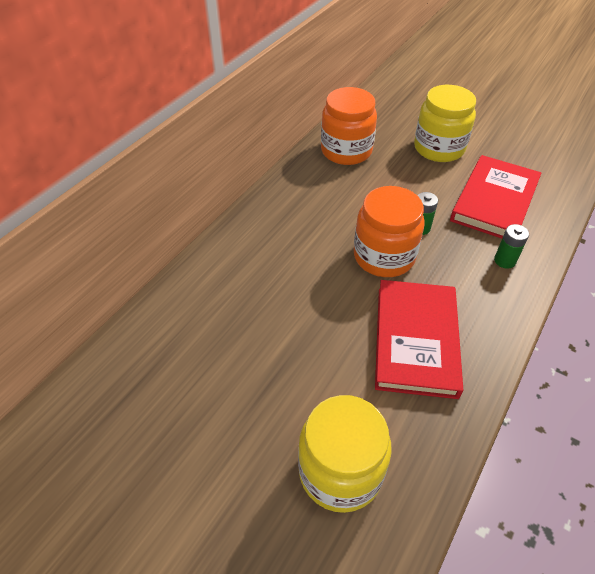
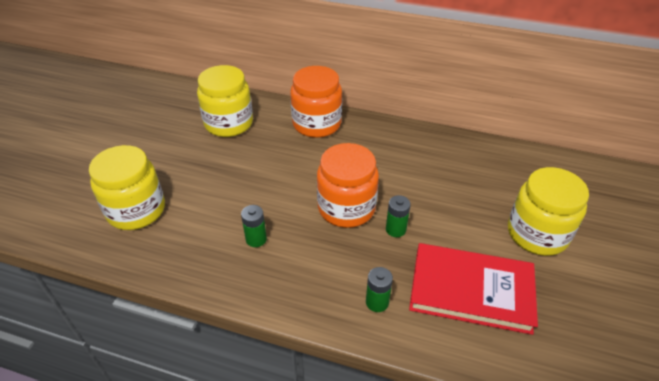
camera: 75 degrees right, 5 degrees down
(192, 343) = (229, 123): none -> yellow jar
(346, 151) = (482, 163): orange jar -> orange jar (317, 124)
(415, 340) = (256, 239): red book -> green battery

